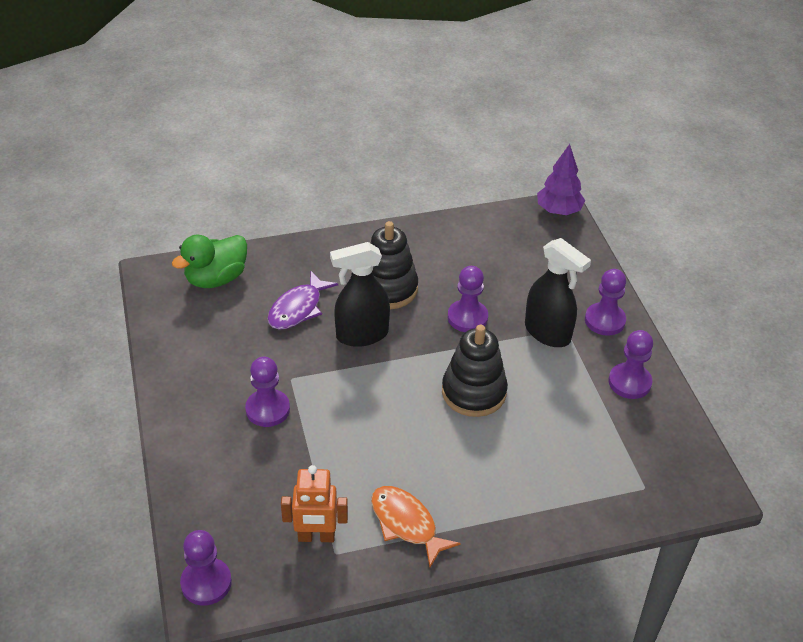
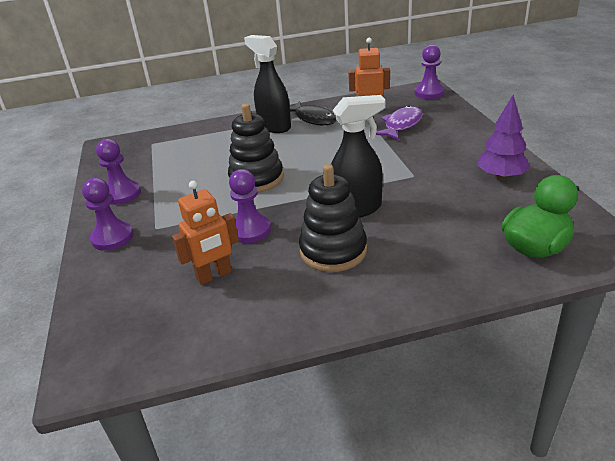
camera: 175 degrees left, 10 degrees down
(267, 409) = (425, 157): purple pawn -> none
(298, 309) = (427, 225): purple fish -> purple fish (401, 125)
(406, 524) = (313, 119): orange fish -> black fish
(489, 273) = (214, 275): none -> orange robot
(547, 333) = (175, 223): black spray bottle -> black spray bottle (274, 126)
(558, 211) = (85, 371): purple tree -> purple tree (500, 177)

